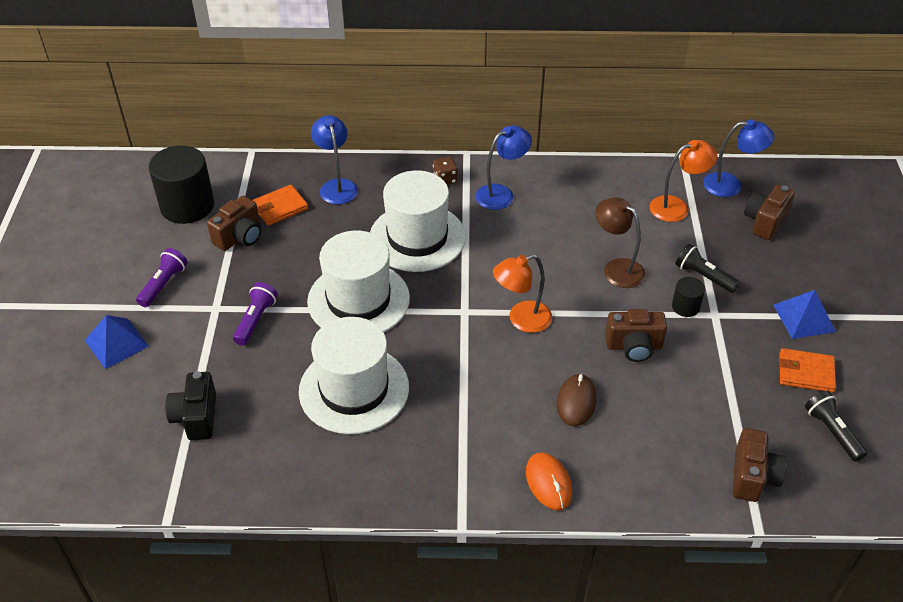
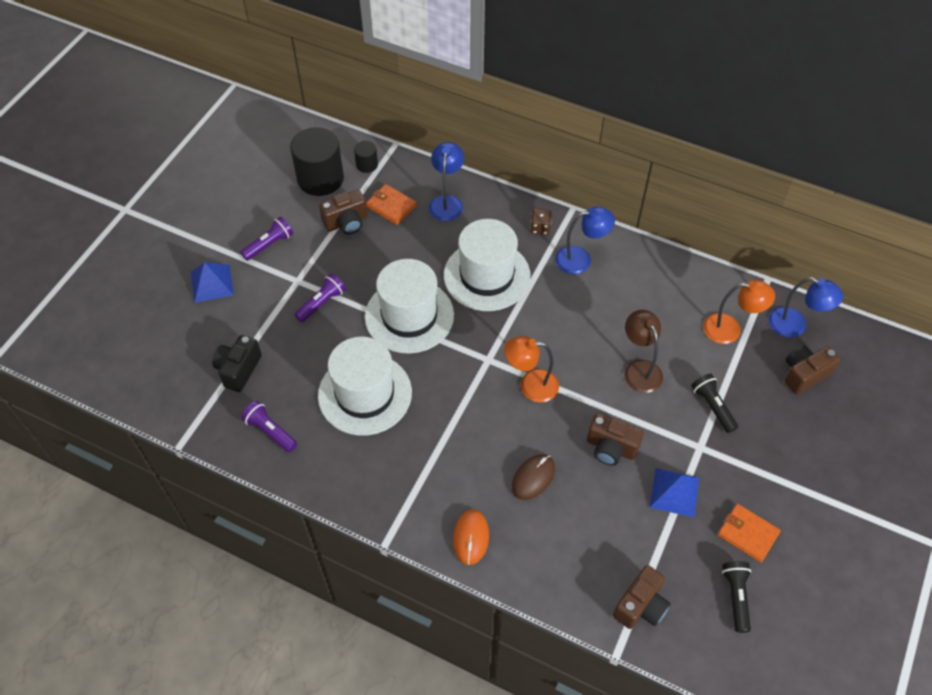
camera: 25 degrees right, 10 degrees up
(268, 465) = (270, 431): none -> purple flashlight
(280, 207) = (391, 206): orange wallet -> orange wallet turned 45 degrees clockwise
(685, 306) = (678, 429): black cylinder -> black cylinder (367, 164)
(803, 318) = (779, 482): blue pyramid -> blue pyramid (674, 492)

